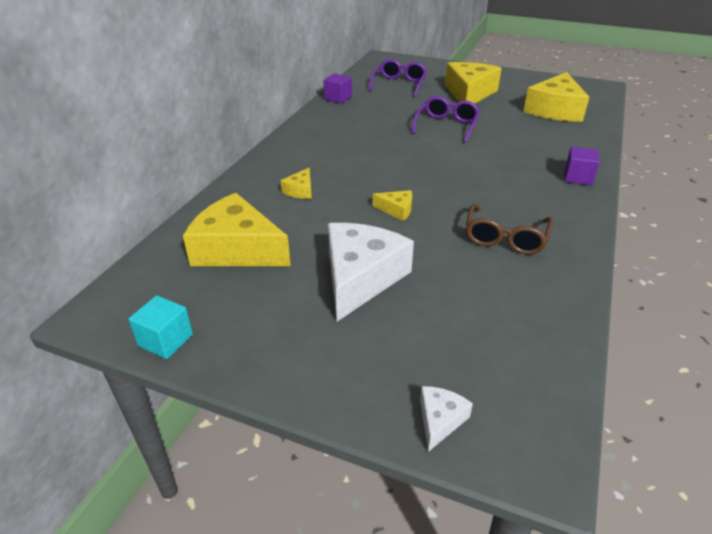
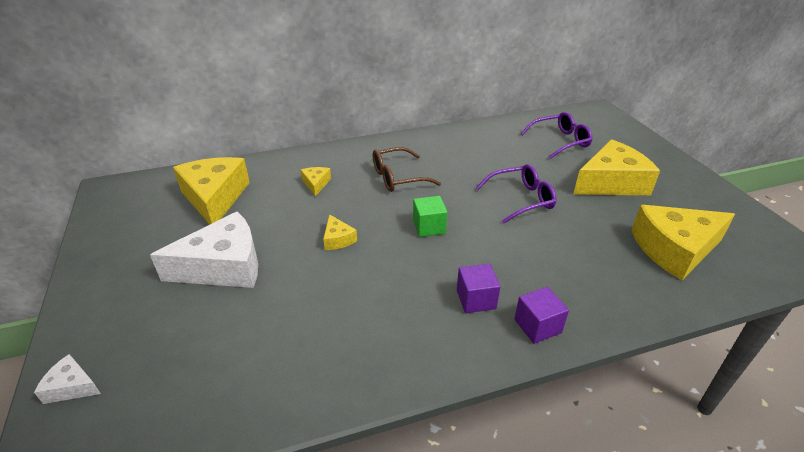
camera: 50 degrees right, 0 degrees up
(165, 340) = (98, 223): turquoise cube -> none
(300, 190) = (316, 184): yellow cheese -> yellow cheese turned 105 degrees clockwise
(338, 98) = (483, 129): purple cube -> purple cube (476, 299)
(432, 169) = (429, 227): none -> green cube
(440, 420) = (72, 386): white cheese -> white cheese turned 150 degrees counterclockwise
(505, 238) = (356, 320): brown glasses -> brown glasses (398, 177)

